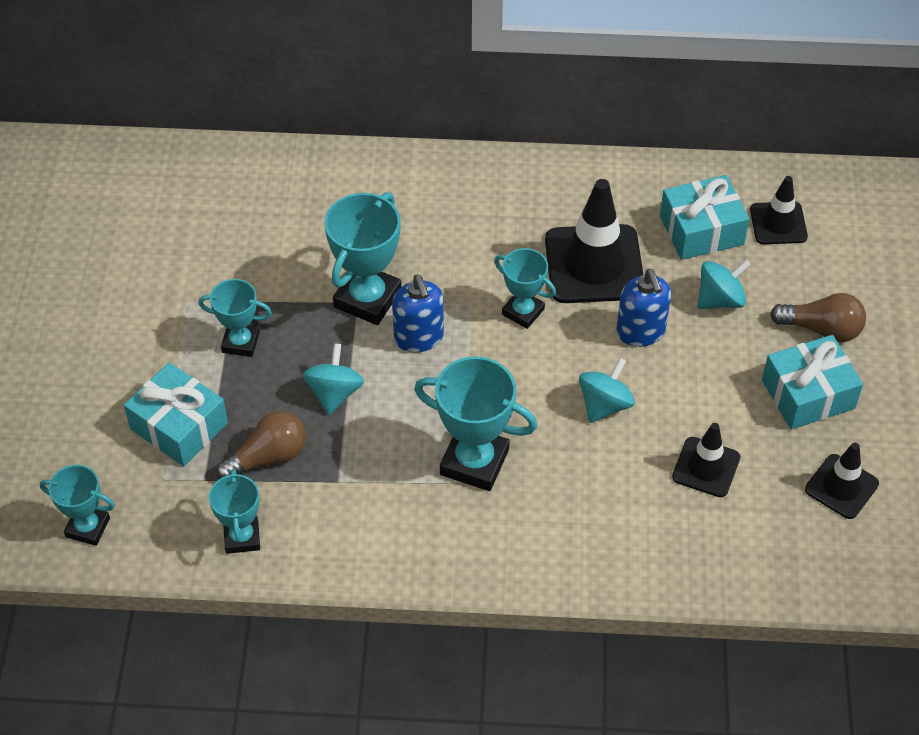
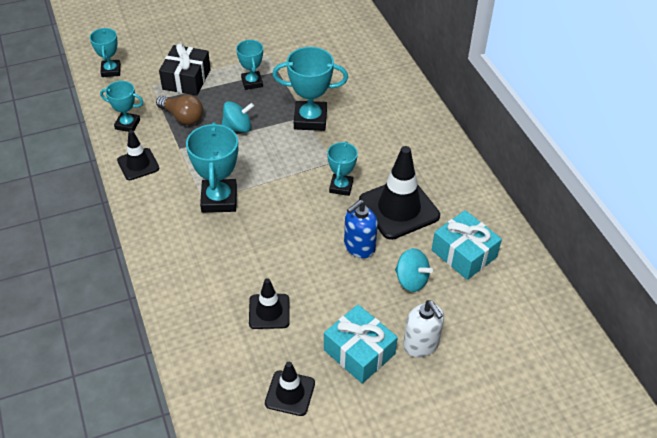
camera: 65 degrees right, 5 degrees down
(179, 426) = (186, 79): turquoise gift -> black gift
(242, 537) = (127, 124): turquoise trophy -> turquoise trophy turned 45 degrees clockwise
(419, 337) = (295, 148): blue soap dispenser -> none
(604, 404) = (292, 246): turquoise spinning top -> none
(778, 223) = (499, 294): black traffic cone -> black traffic cone (138, 164)
(821, 329) = (421, 344): brown light bulb -> white soap dispenser

